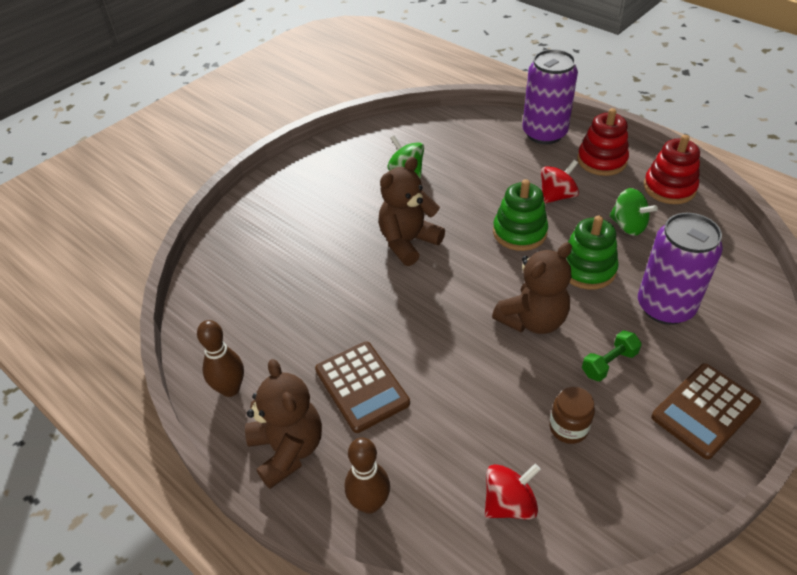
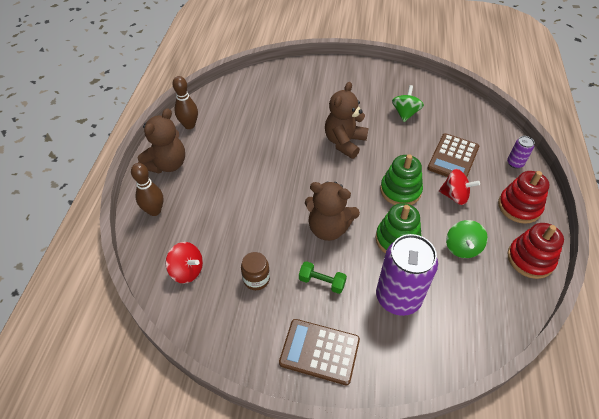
camera: 55 degrees right, 5 degrees up
(362, 386) = (224, 173): brown calculator -> brown calculator (453, 158)
(408, 242) = (344, 142): brown teddy bear -> brown teddy bear turned 75 degrees counterclockwise
(544, 133) = (515, 163): purple can -> purple can, size x0.45

